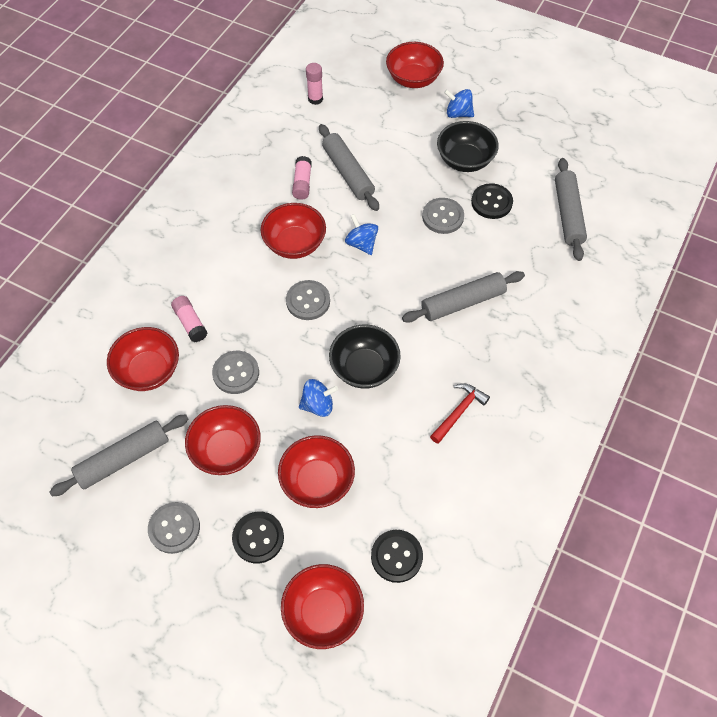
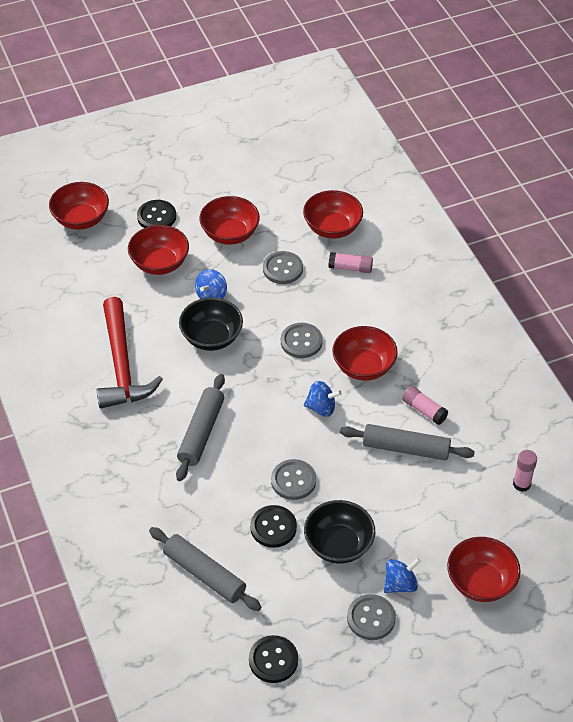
camera: 130 degrees right, 10 degrees down
(123, 459) = (278, 186): grey rolling pin -> none
(174, 528) = (205, 185): grey button -> grey button (371, 618)
(396, 556) = (71, 269): black button -> black button (273, 660)
(459, 411) = (122, 365): red hammer -> red hammer, size x2.01

